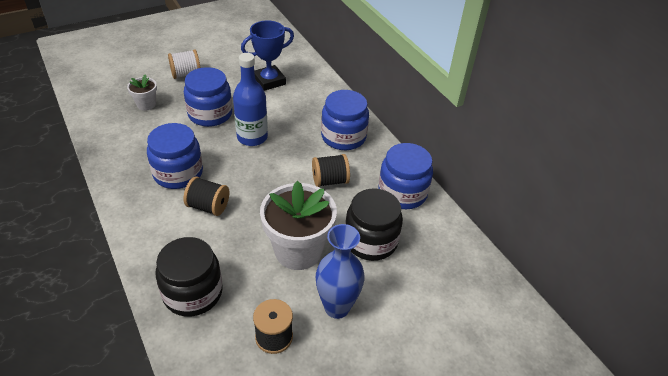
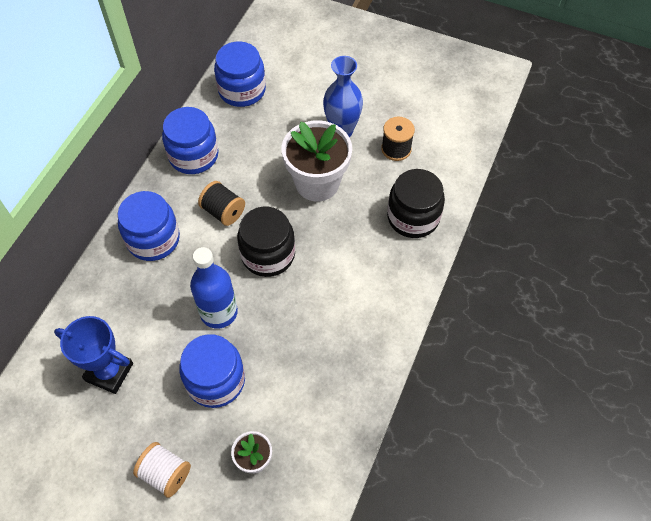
camera: 125 degrees left, 15 degrees up
(178, 173) = (319, 331): blue jar -> blue jar (242, 90)
(208, 206) = (332, 274): black spool -> none
(371, 241) = (265, 146): black jar -> black jar (268, 254)

